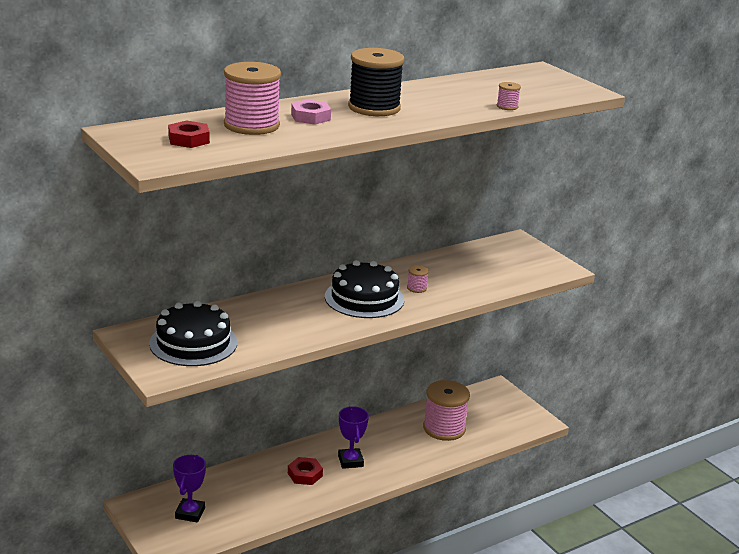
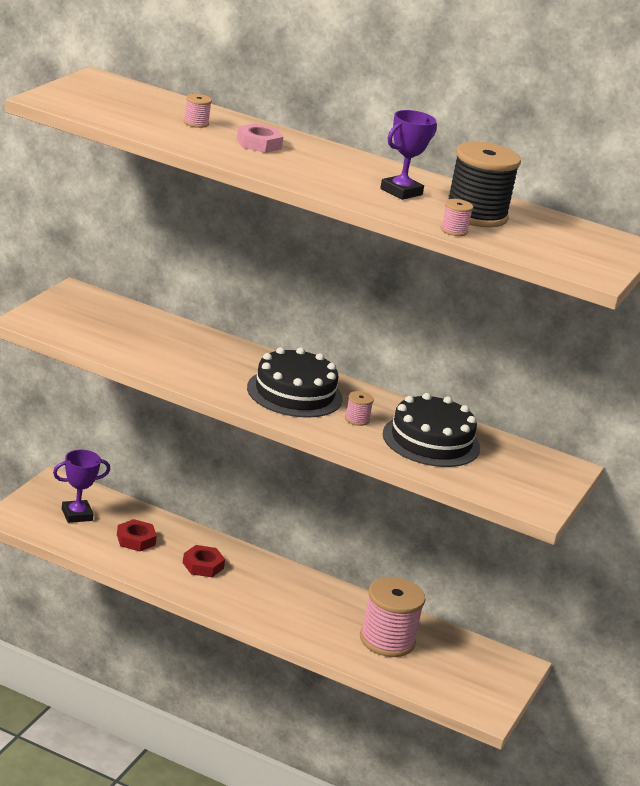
camera: 55 degrees right, 0 degrees up
(189, 139) = (121, 104): red nut -> red nut (136, 540)
(193, 343) = (99, 324): black cake -> black cake (431, 441)
(251, 125) = (196, 123): pink spool -> pink spool, size x0.42
(350, 461) = (256, 589): purple trophy -> purple trophy (401, 192)
(374, 108) = (334, 168): black spool -> black spool (476, 215)

